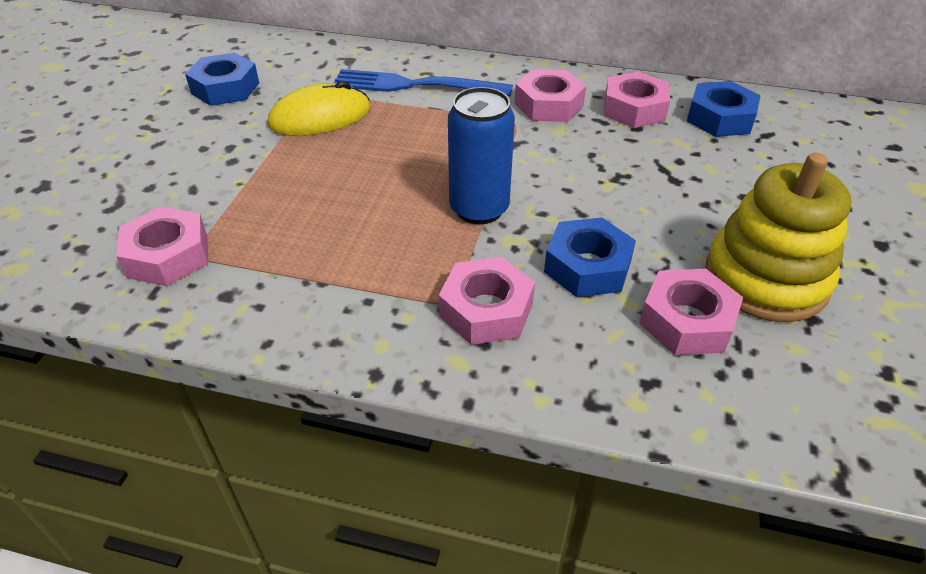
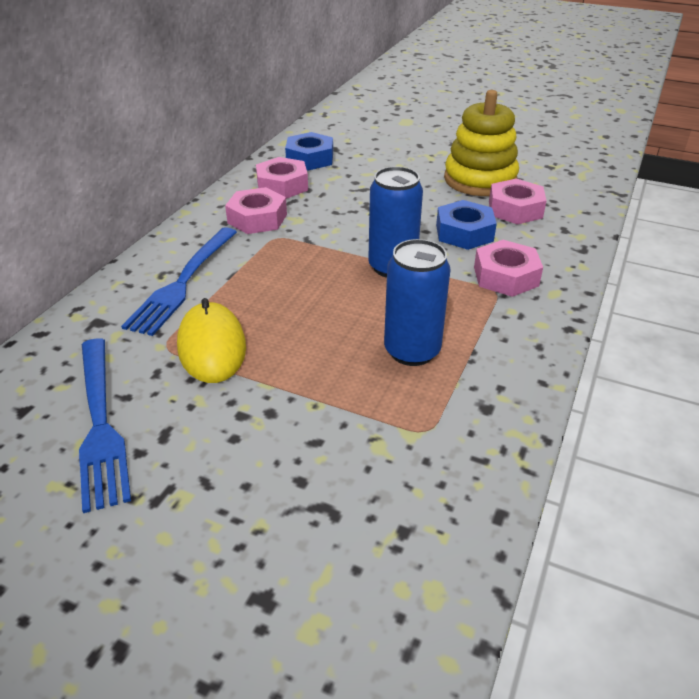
camera: 80 degrees left, 5 degrees down
(168, 256) = (427, 452): pink nut -> none
(225, 88) = (101, 424): blue nut -> blue fork
(319, 235) = (412, 351): none -> blue can

